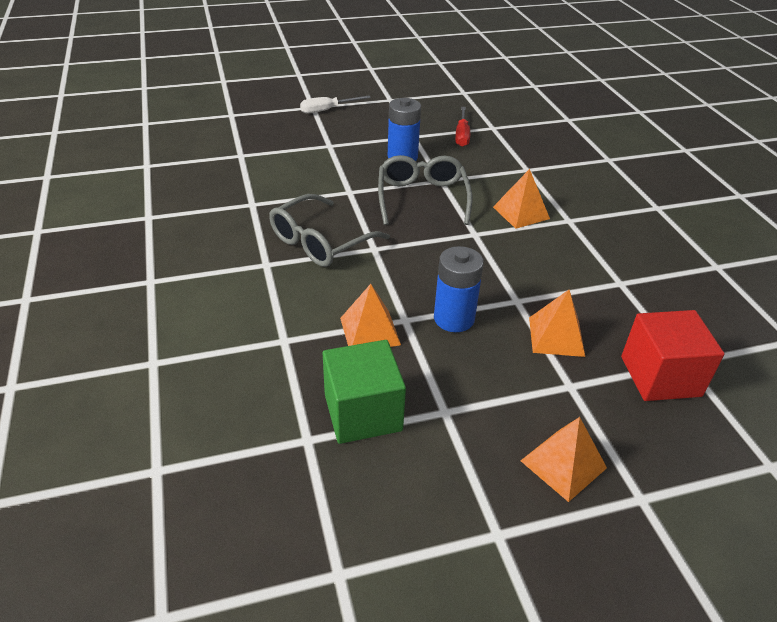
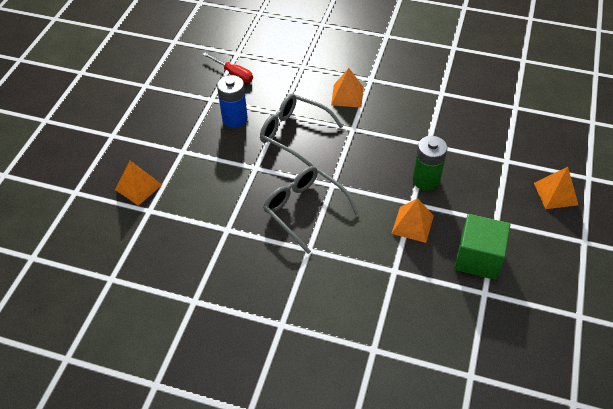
camera: 55 degrees left, 10 degrees up
(320, 242) = (304, 209): grey glasses -> grey glasses turned 150 degrees clockwise
(327, 110) = (126, 129): white screwdriver -> none
(454, 318) = (426, 180): blue battery -> green battery
(556, 336) = (467, 144): orange pyramid -> orange pyramid (138, 187)
(660, 376) = (519, 122): red cube -> none

